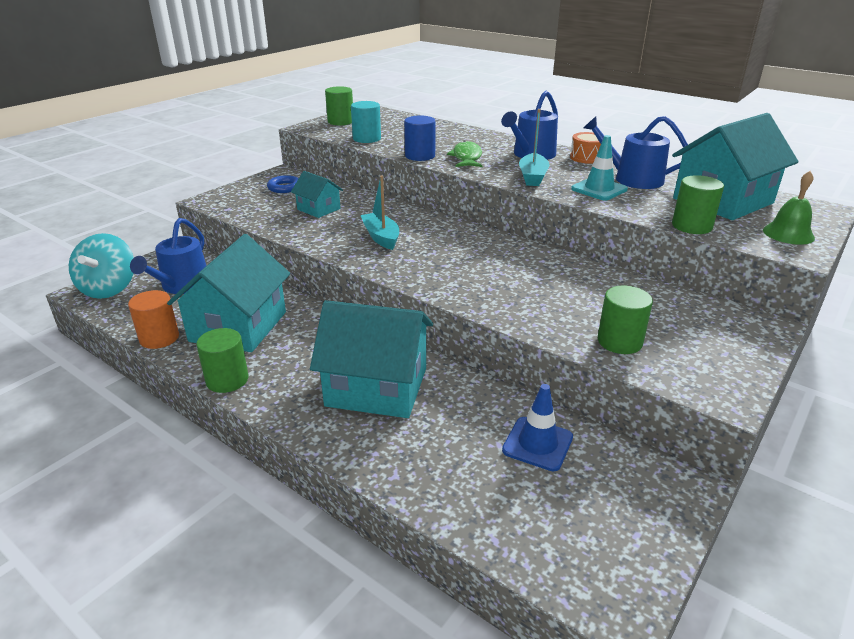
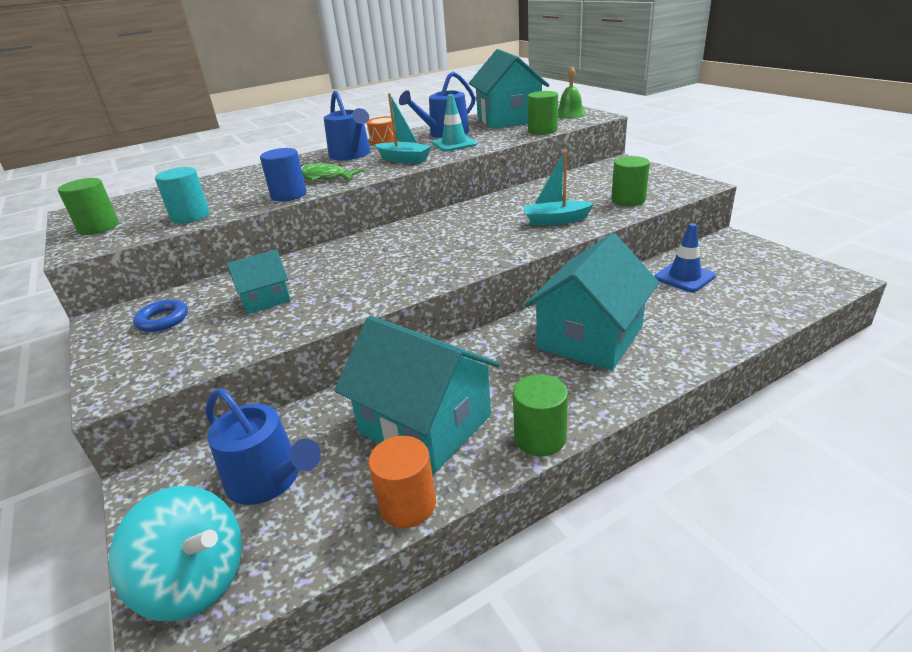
camera: 65 degrees left, 0 degrees up
(381, 237) = (382, 268): turquoise boat -> turquoise boat (555, 220)

